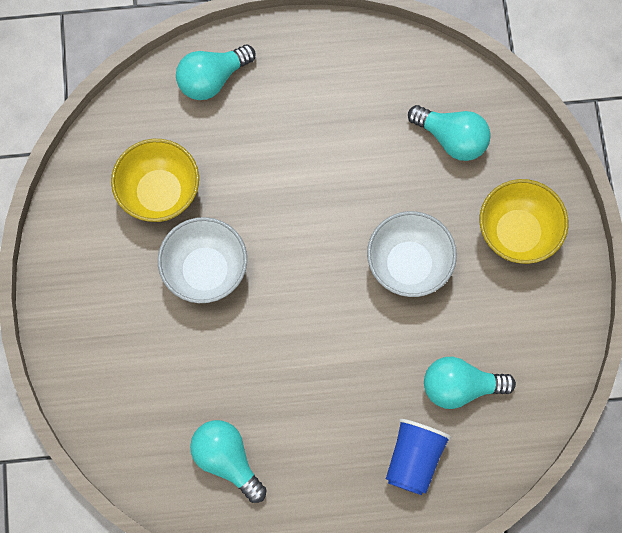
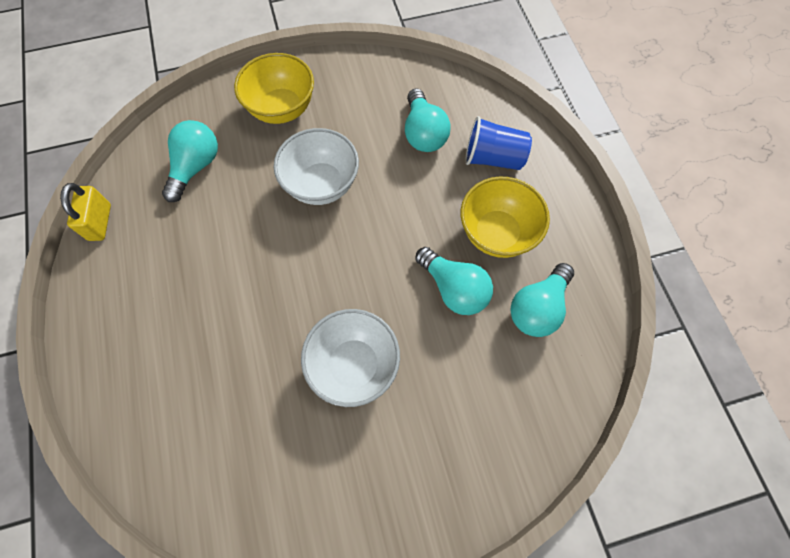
camera: 100 degrees left, 5 degrees down
(159, 193) = (272, 433): yellow bowl -> yellow bowl (496, 233)
(212, 79) = (132, 401): turquoise light bulb -> turquoise light bulb (454, 288)
(399, 48) = (100, 222): none -> yellow padlock

